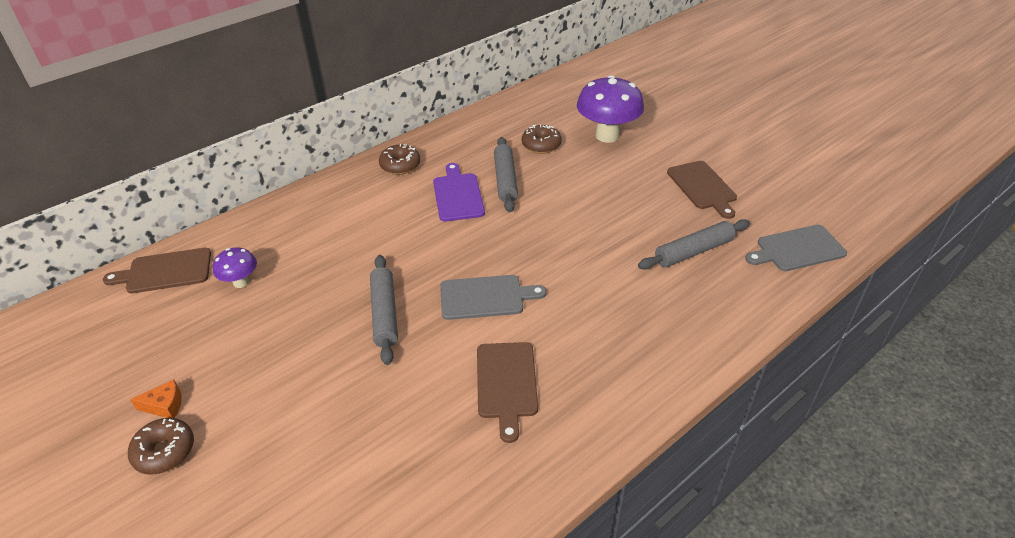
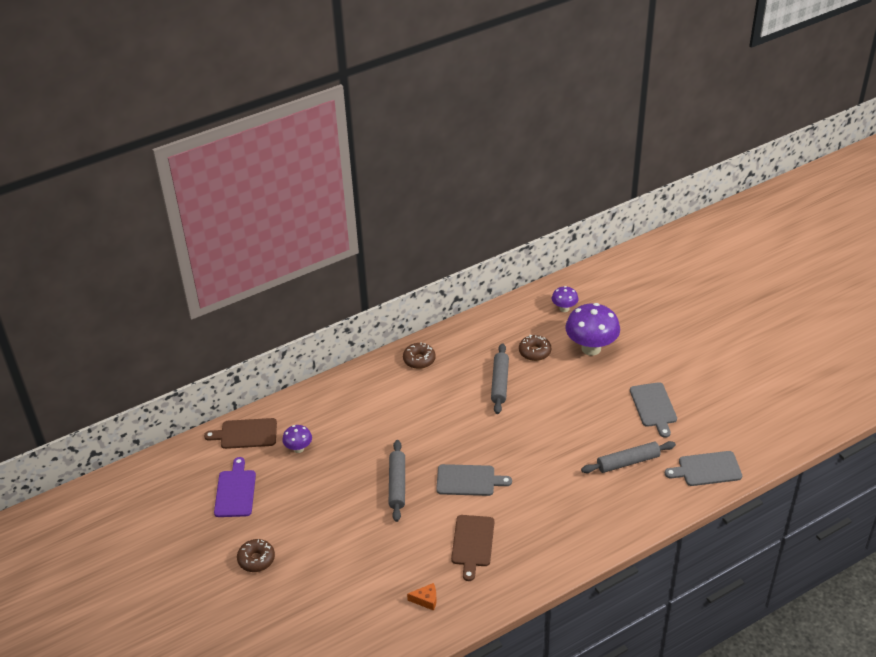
camera: 10 degrees right, 0 degrees up
(165, 406) = (254, 531): orange cheese -> orange cheese (426, 600)
(457, 195) = (460, 393): purple cutting board -> purple cutting board (235, 491)
(565, 102) = (564, 308): none -> purple mushroom
(703, 187) = (654, 407): brown cutting board -> grey cutting board

